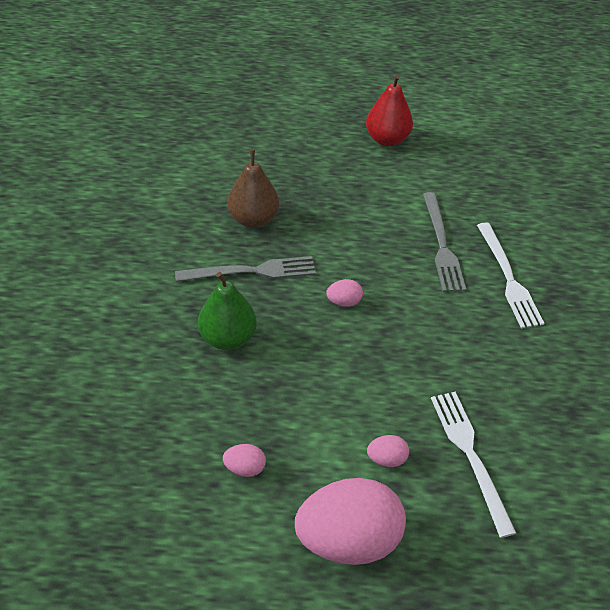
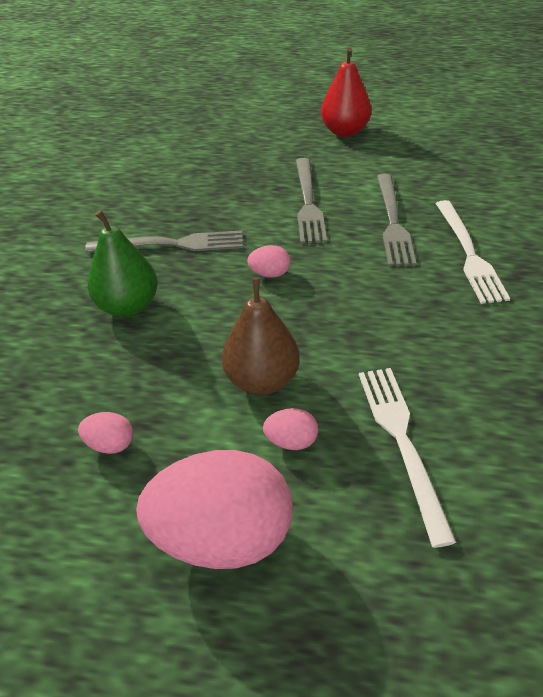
camera: 10 degrees right, 5 degrees down
(253, 219) = (186, 198): brown pear -> brown pear (262, 380)
(365, 224) = (308, 203): none -> grey fork

